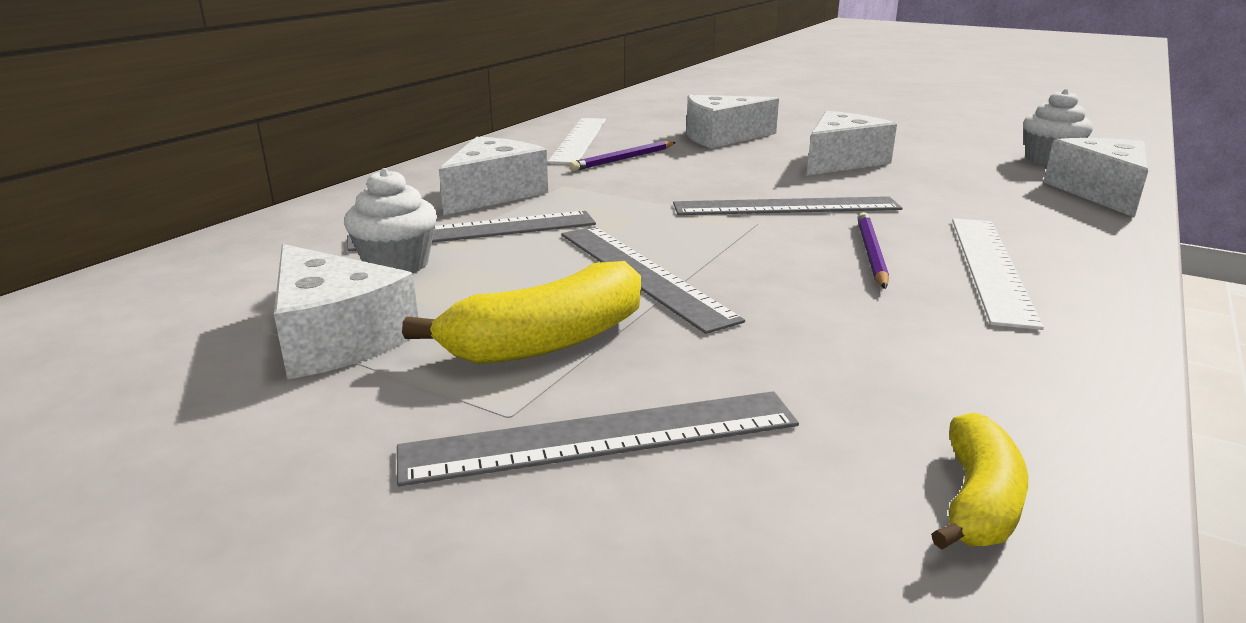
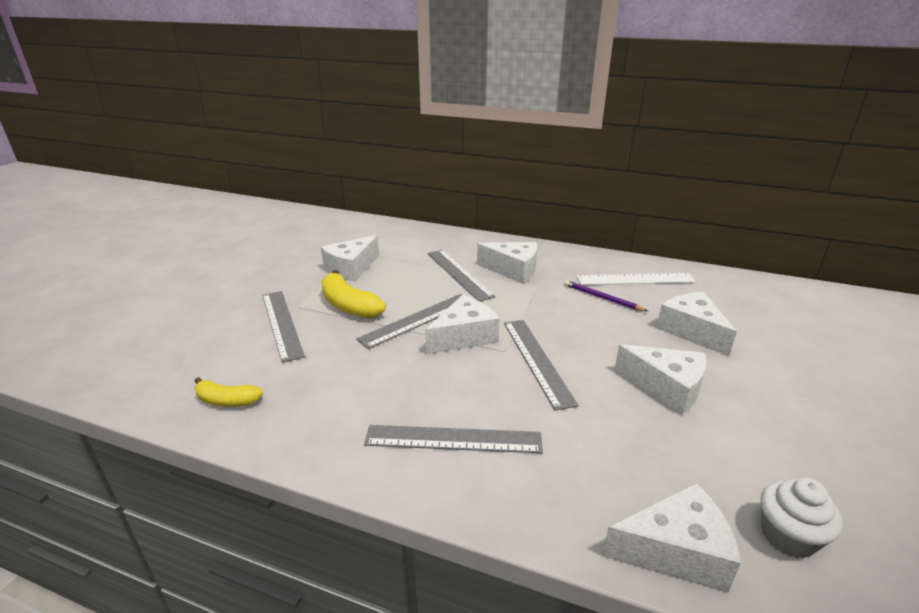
camera: 80 degrees right, 5 degrees up
(397, 264) = (416, 265): white cupcake -> none
(712, 242) = (464, 336): none -> white cheese
(871, 253) = (464, 391): purple pencil -> none
(990, 267) = (453, 439): white ruler -> grey ruler

